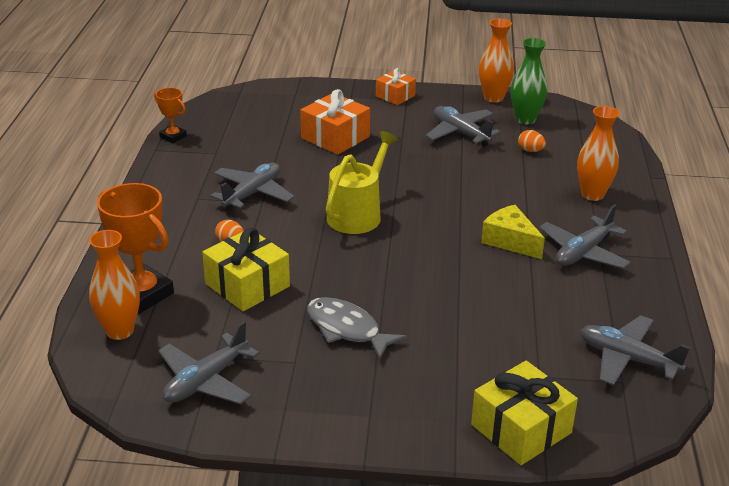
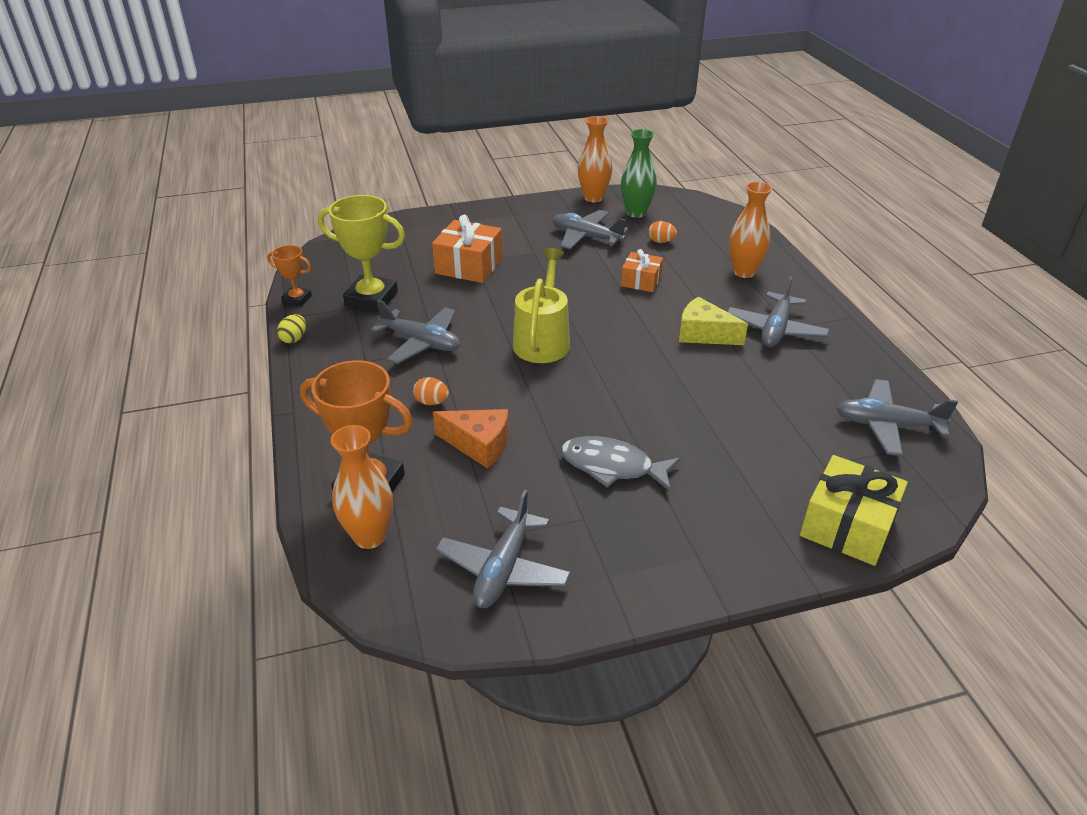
camera: 20 degrees left, 5 degrees up
(152, 168) = (294, 339): none -> yellow egg
(234, 149) = (371, 299): none -> yellow trophy
(247, 285) = (479, 445): yellow gift -> orange cheese
(252, 193) = (421, 342): grey plane -> grey plane turned 105 degrees clockwise
(395, 96) = (500, 213): orange gift -> orange gift (641, 281)

